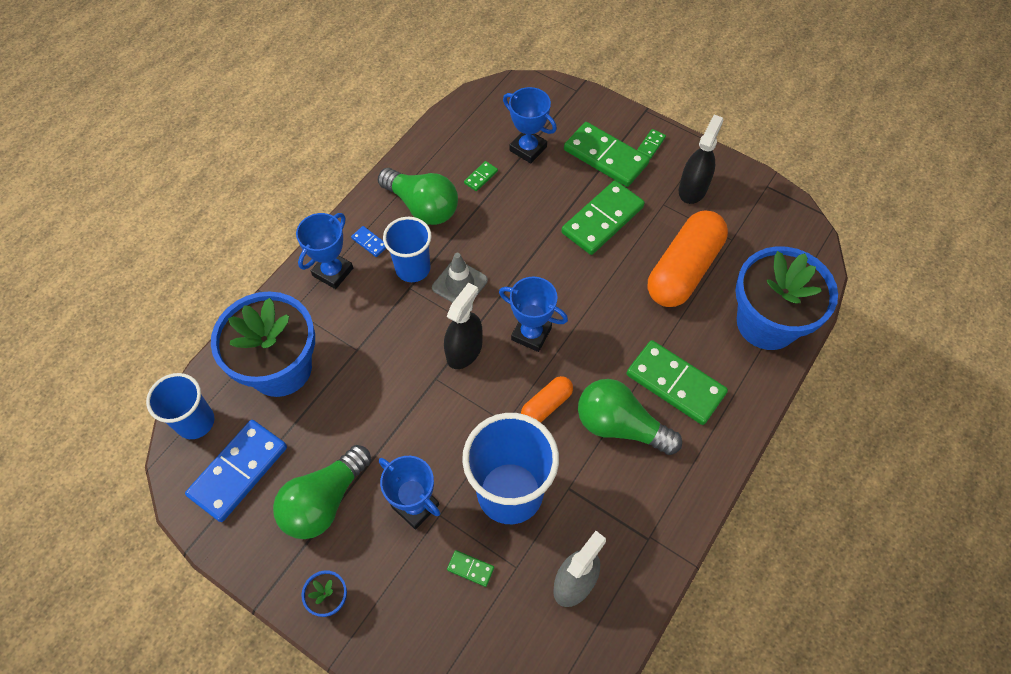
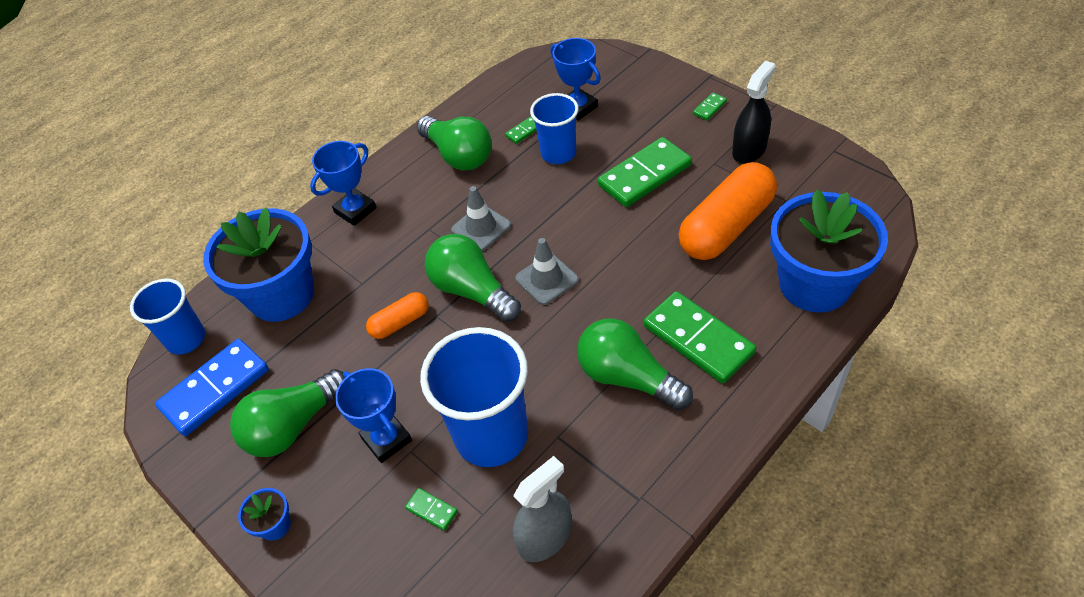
camera: 15 degrees right, 10 degrees down
(370, 242) = (398, 185): blue domino -> none
(413, 268) = (436, 211): blue cup -> blue cup (558, 153)
(464, 350) = (472, 291): black spray bottle -> green light bulb
(531, 334) = (546, 279): blue trophy -> grey traffic cone
(546, 405) = (549, 350): orange capsule -> orange capsule (400, 322)
(605, 157) = (658, 117): green domino -> none

